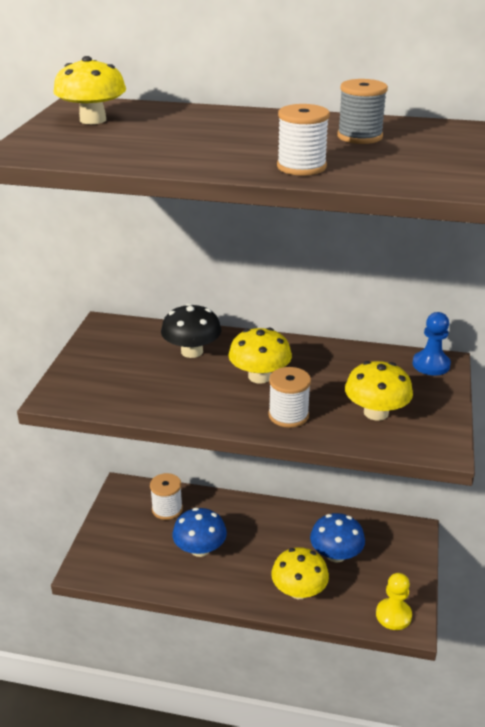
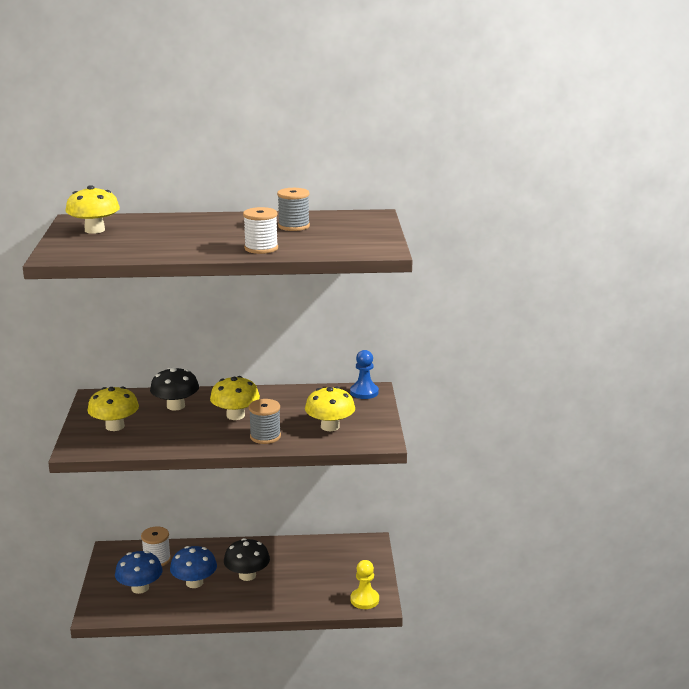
camera: 15 degrees left, 10 degrees down
(261, 550) = (247, 575): none -> black mushroom
(288, 415) = (265, 436): white spool -> grey spool
(299, 591) = (285, 597): yellow mushroom -> yellow mushroom (115, 426)
(336, 554) = (310, 568): blue mushroom -> blue mushroom (140, 588)

